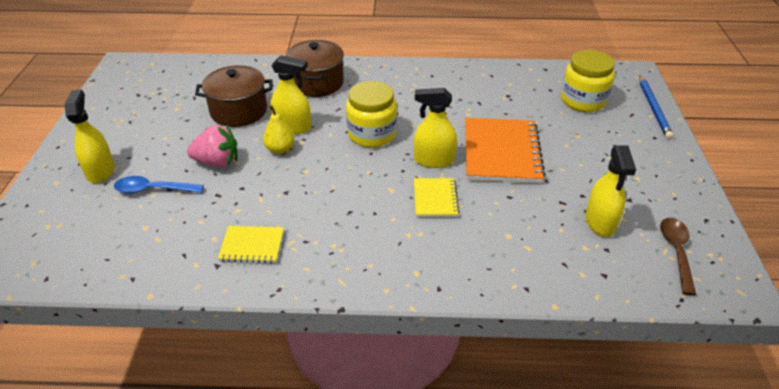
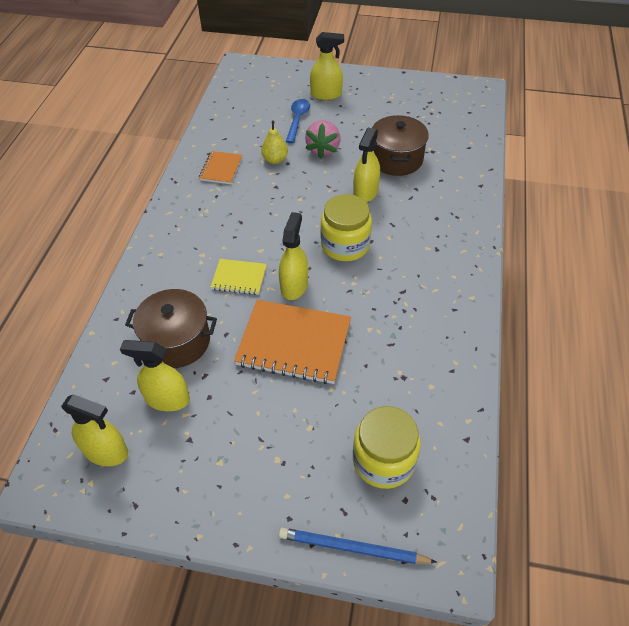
camera: 100 degrees right, 10 degrees up
(252, 246) = (221, 169): yellow notebook -> orange notebook
(280, 149) = (333, 184): yellow pear -> yellow pear (275, 160)
(317, 83) = (442, 211): brown pot -> brown pot (177, 341)
(676, 252) = (106, 451): brown spoon -> yellow spray bottle

